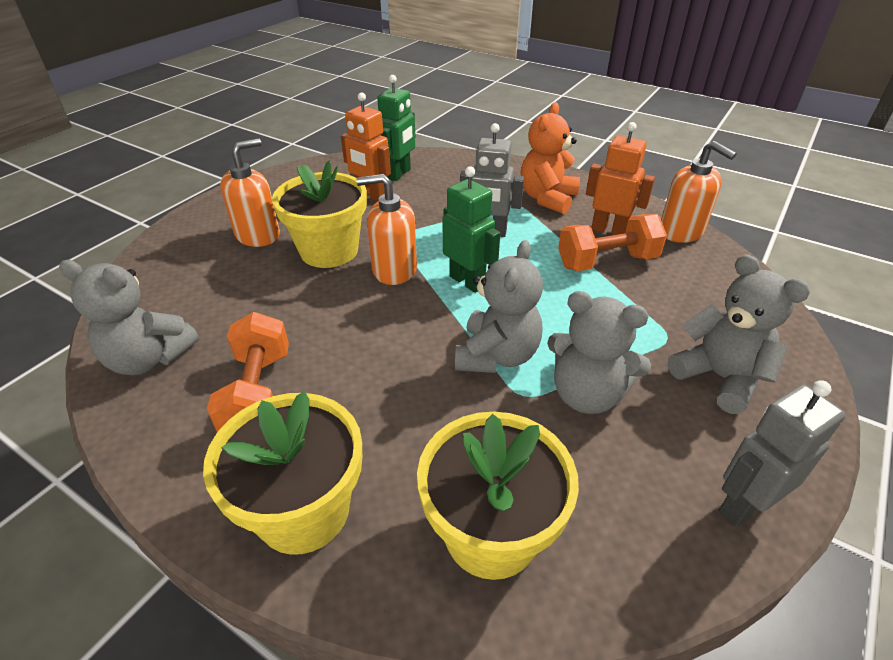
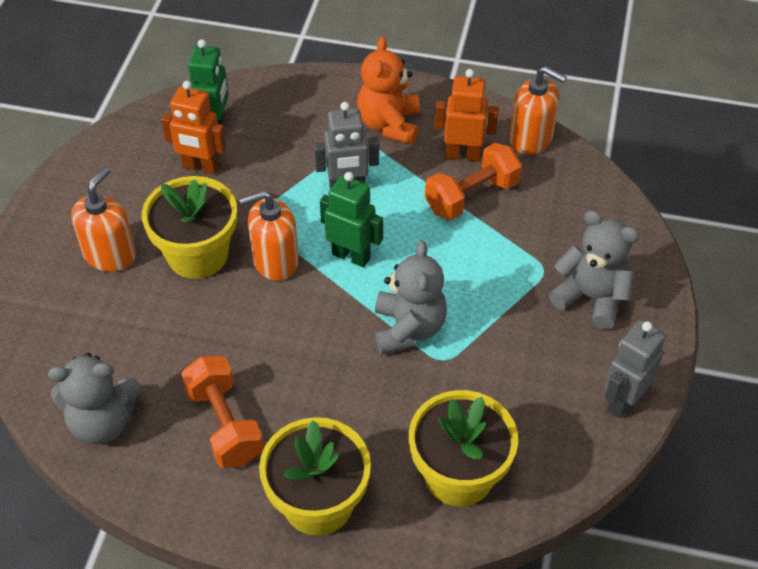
camera: 20 degrees left, 10 degrees up
(587, 394) = (493, 344): grey teddy bear -> none

